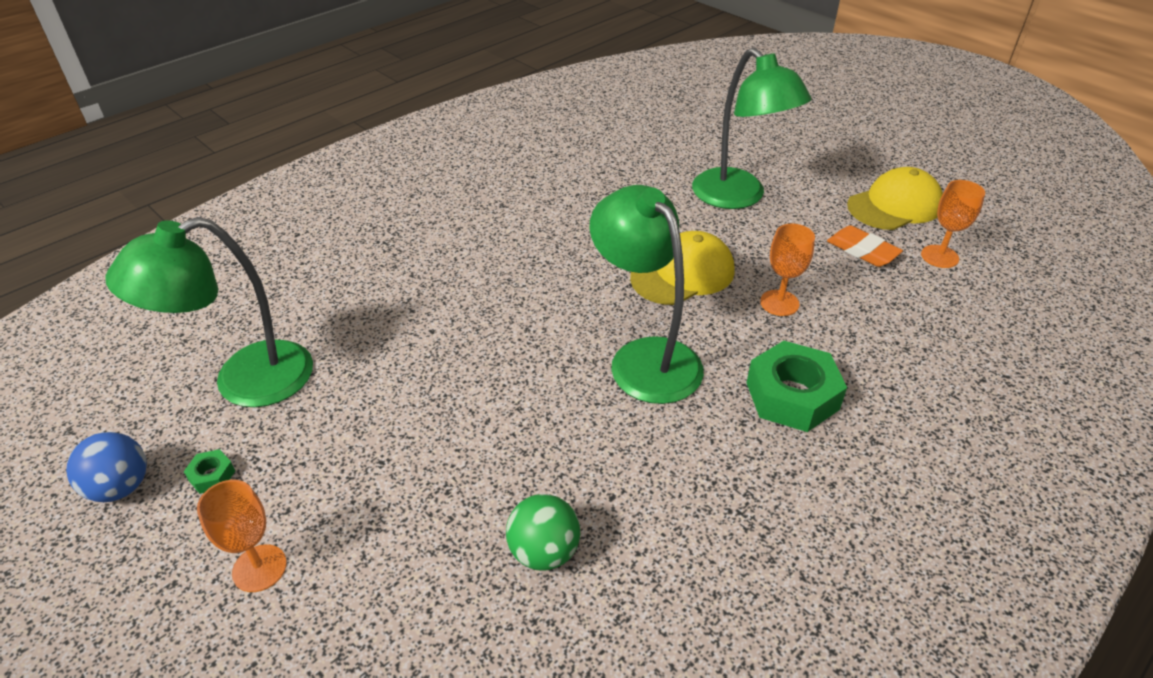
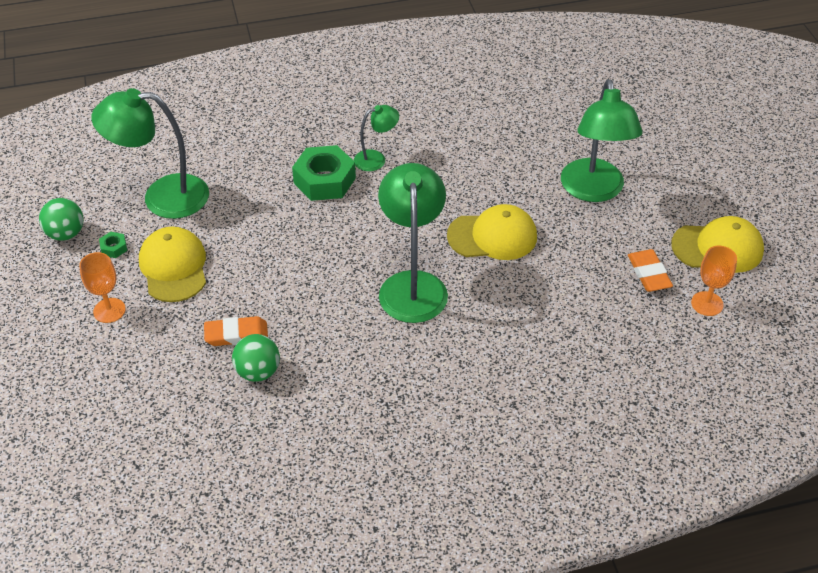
camera: 30 degrees right, 5 degrees up
(121, 487) = (66, 234): blue ball -> green ball
(321, 464) = (174, 267): none -> yellow cap
(475, 514) = (236, 334): none -> orange eraser
(490, 244) = (376, 159): none -> green lamp
(779, 303) = (542, 287): orange goblet -> none
(792, 396) = (487, 353): green nut -> green nut (324, 180)

